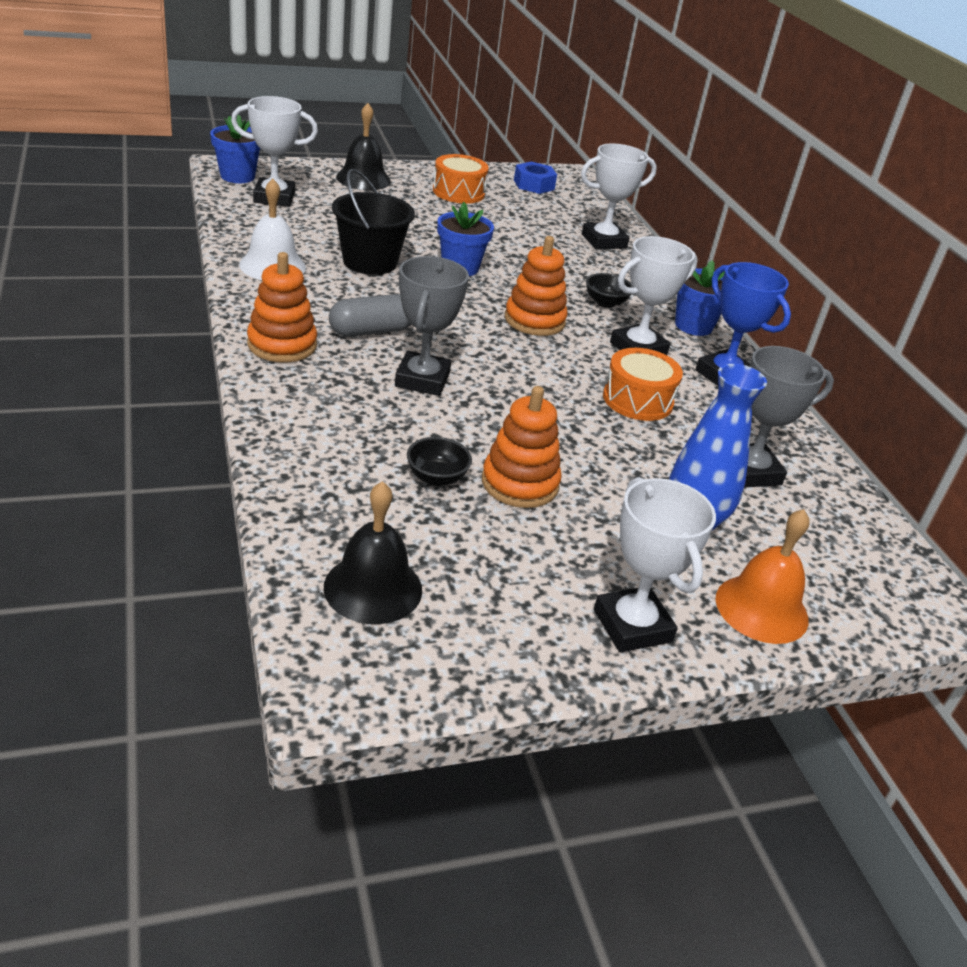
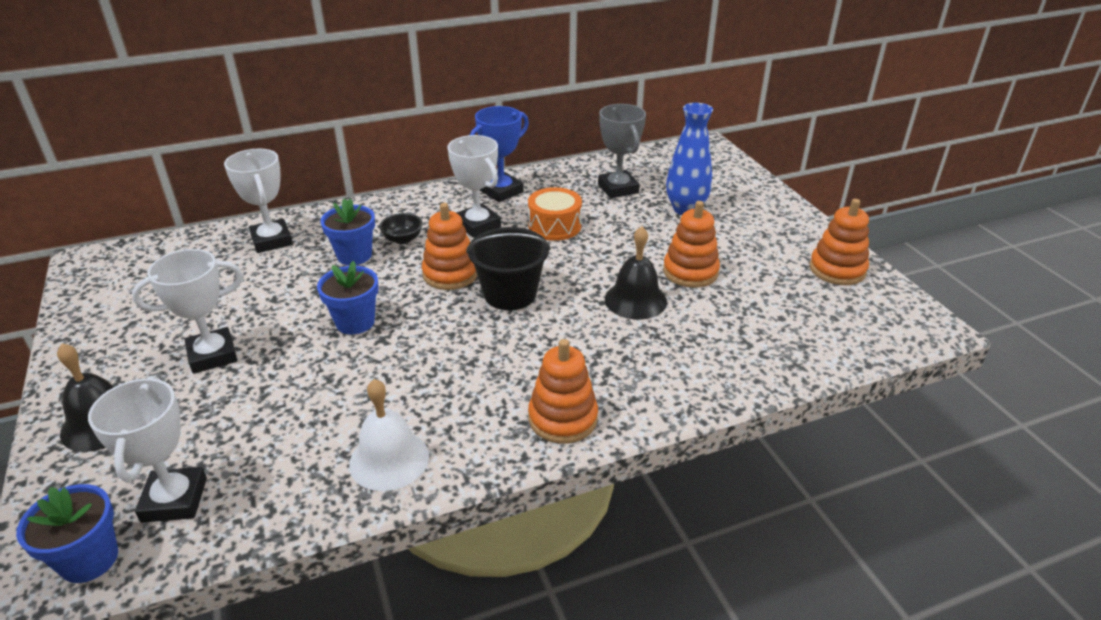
camera: 90 degrees left, 0 degrees up
(370, 262) = (358, 384): black bucket -> black bucket (510, 294)
(371, 331) = (510, 364): grey capsule -> none
(373, 588) = (840, 322): black bell -> black bell (635, 300)
(422, 380) = (580, 326): grey trophy -> none
(436, 478) = (709, 307): black bowl -> none
(458, 192) = (147, 338): orange drum -> none
(508, 637) = (837, 269): none -> orange stacking toy
(533, 185) = (121, 286): blue nut -> none
(632, 626) = (793, 230): white trophy -> white trophy (212, 355)
(693, 326) = (428, 200): blue flower pot -> blue flower pot (354, 255)
(761, 608) = (746, 192): orange bell -> none

